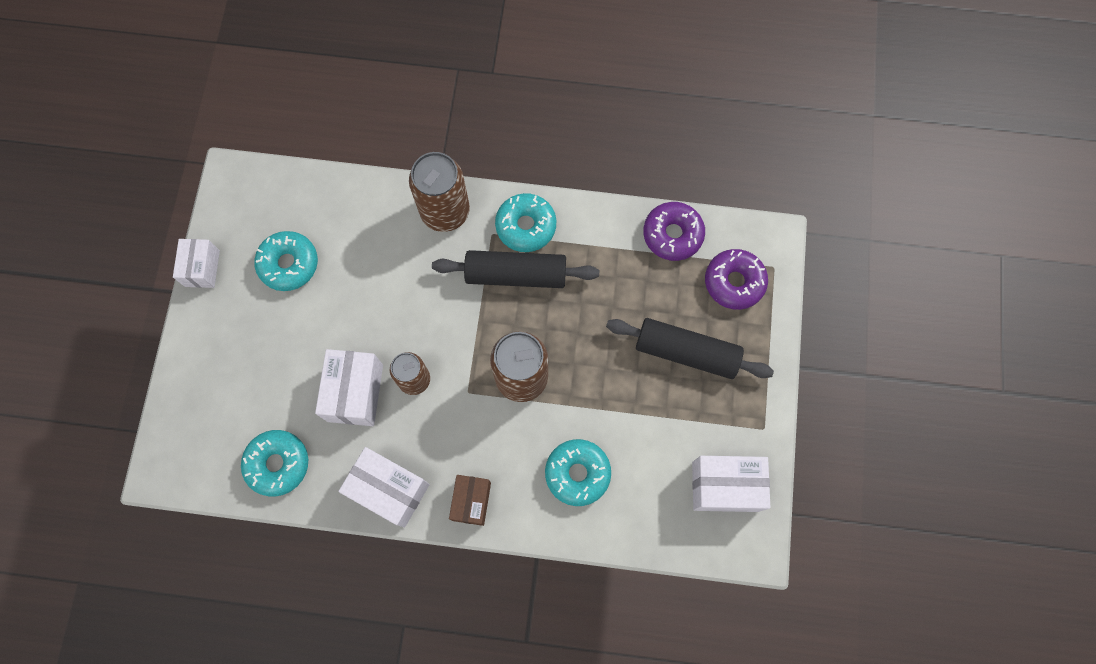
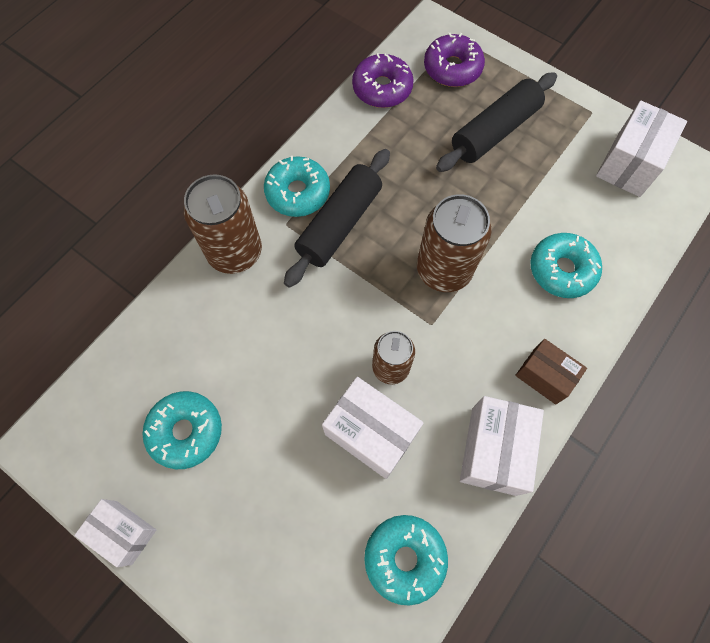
camera: 60 degrees left, 5 degrees down
(389, 490) = (494, 450): white box -> white box turned 45 degrees counterclockwise

